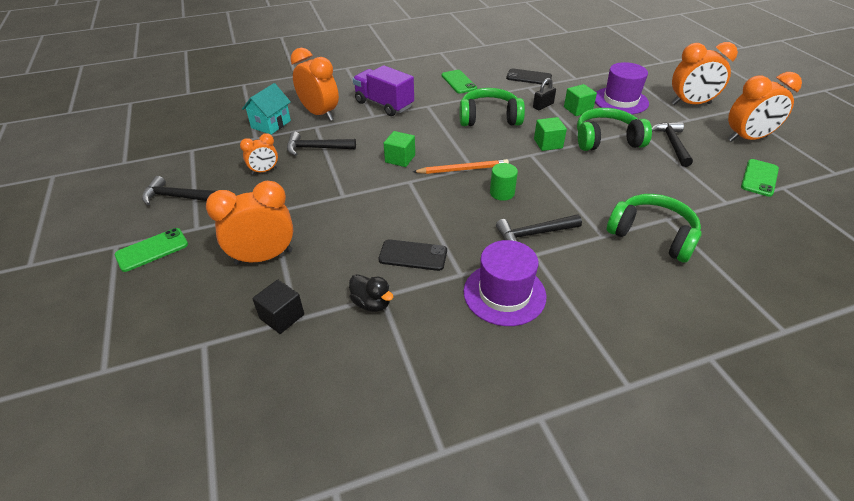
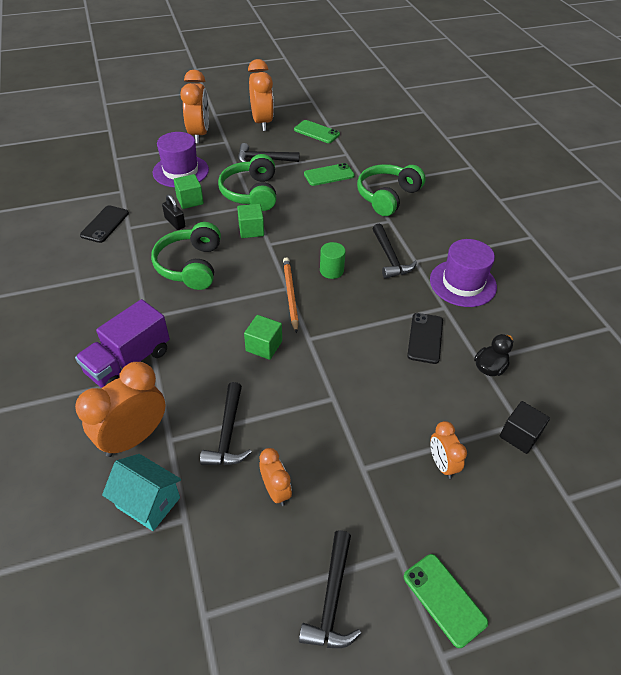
camera: 90 degrees left, 5 degrees up
(264, 257) = (442, 464): orange clock -> orange clock, size x0.55
(458, 82) = (92, 284): green phone -> green phone (329, 175)

